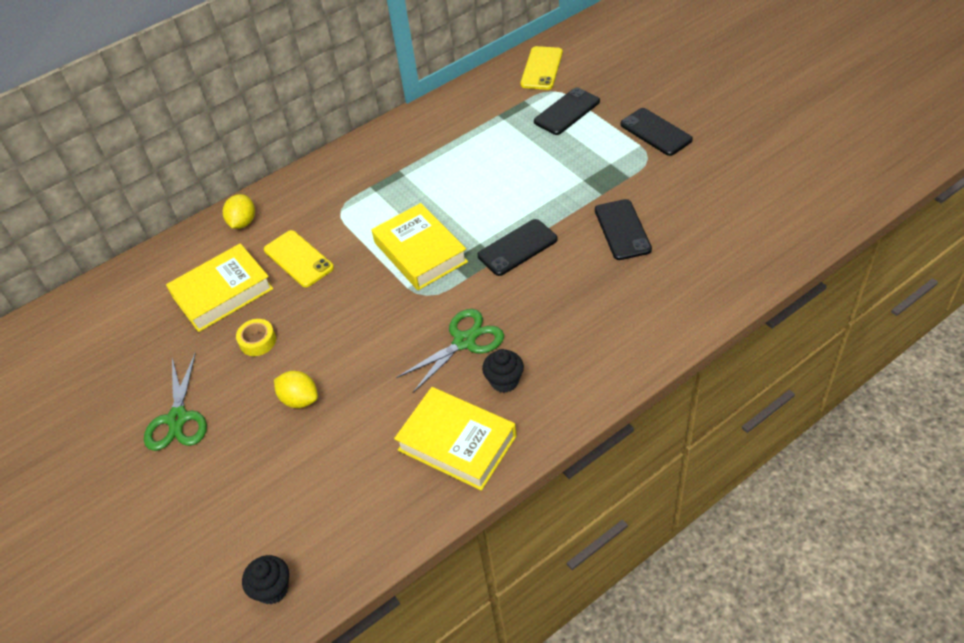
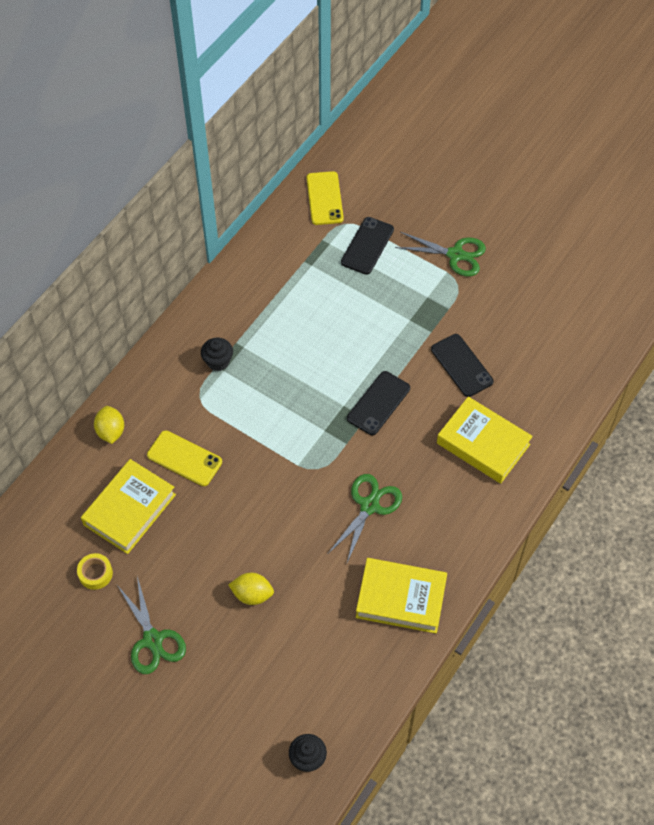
camera: 25 degrees left, 10 degrees up
(258, 341) = (187, 549): yellow tape -> yellow tape (95, 573)
(420, 252) = (294, 427): yellow book -> yellow book (483, 444)
(504, 381) = (417, 534): black cupcake -> black cupcake (218, 361)
(655, 132) = (455, 255): black phone -> green scissors

